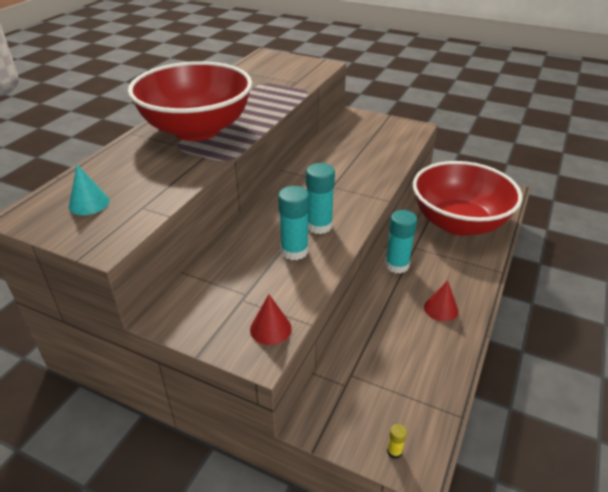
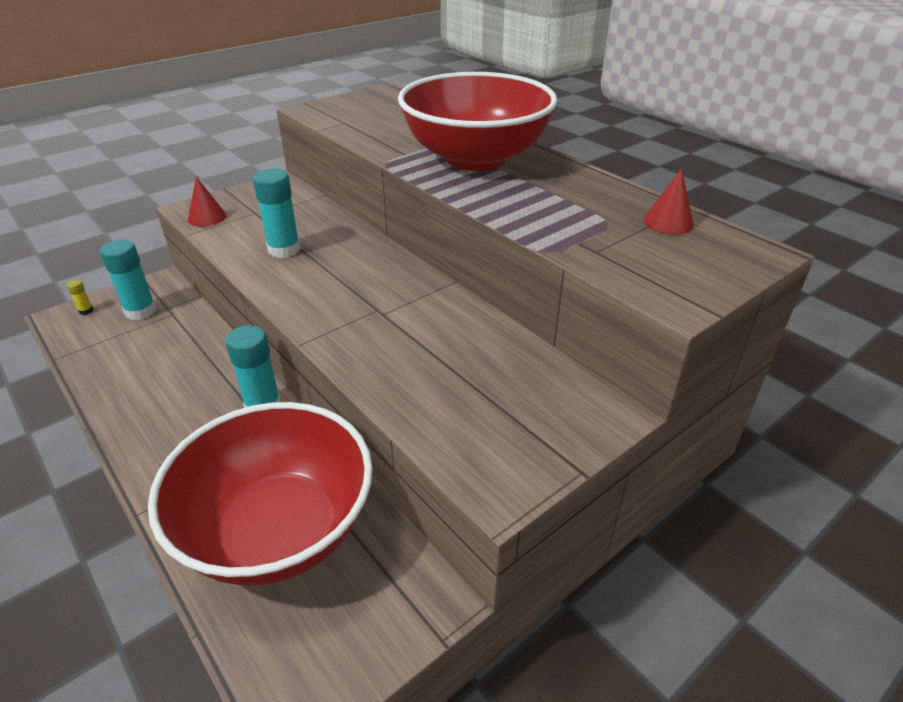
camera: 115 degrees right, 0 degrees up
(89, 203) = (375, 108): turquoise cone -> none
(319, 226) = (307, 275): turquoise glue stick -> turquoise glue stick (140, 311)
(441, 309) = (161, 409): red cone -> red cone (668, 222)

